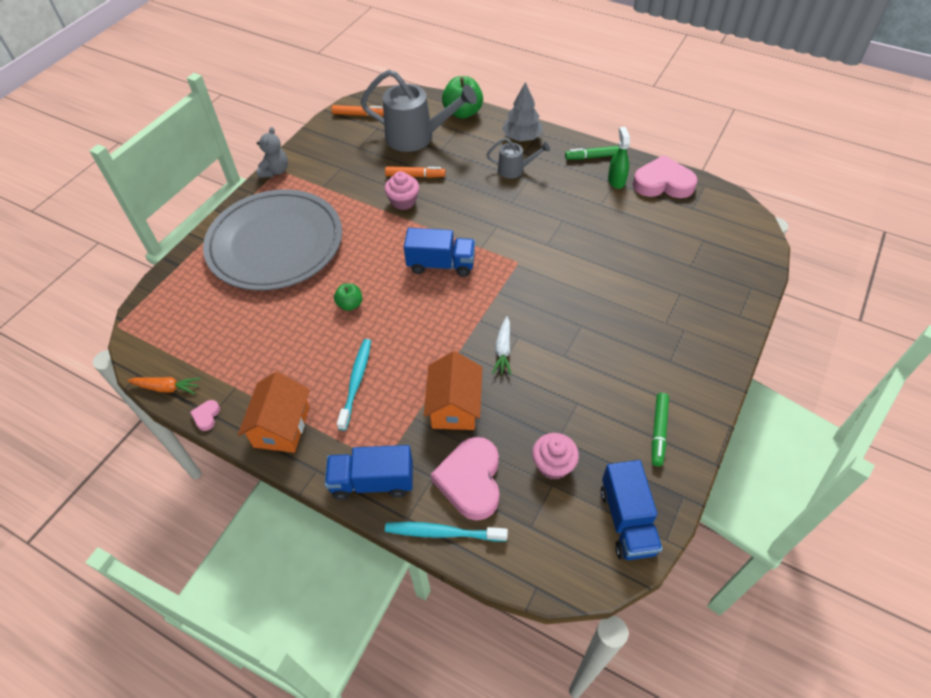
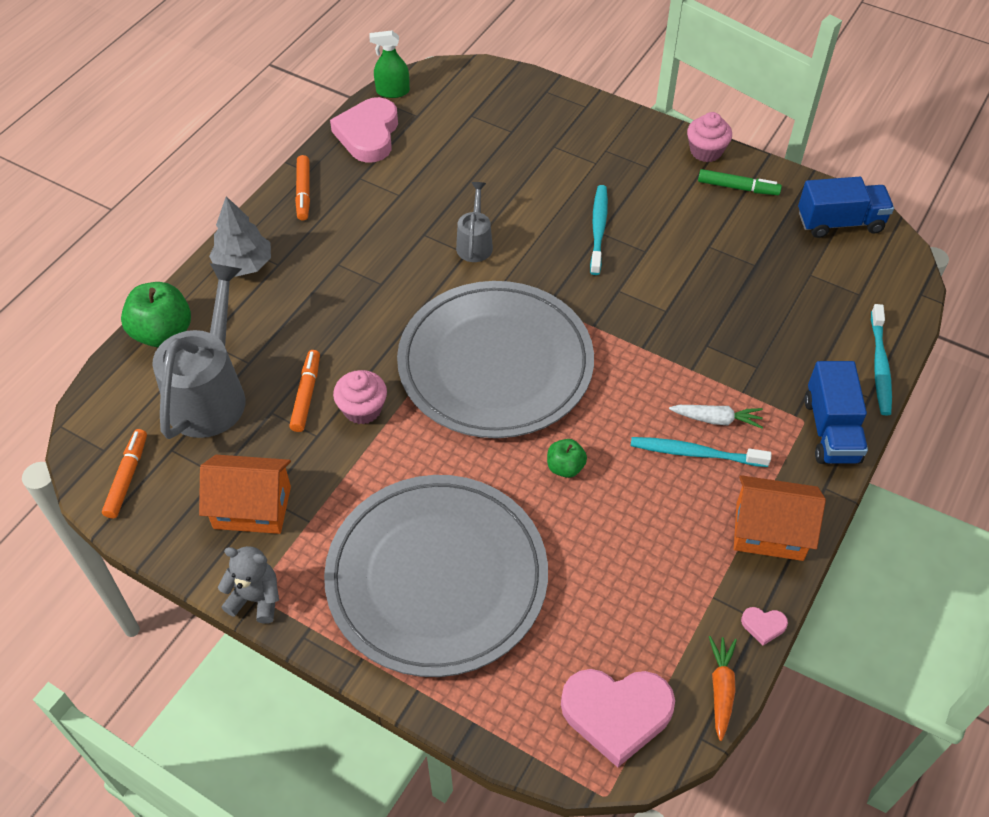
camera: 90 degrees left, 0 degrees up
(441, 264) = (495, 364): blue truck -> grey plate
(454, 406) = (722, 353): orange house -> orange house (252, 507)
(470, 480) = (816, 340): pink heart -> pink heart (616, 714)
(503, 350) = (639, 305): white carrot -> white carrot (717, 419)
(515, 170) = (315, 276): grey watering can -> grey watering can (475, 243)
(553, 465) = (787, 271): pink cupcake -> pink cupcake (706, 151)
(585, 324) = (598, 229): none -> turquoise toothbrush
(594, 157) = (303, 192): green marker -> orange marker
(616, 180) = (356, 176): green spray bottle -> green spray bottle (392, 91)

